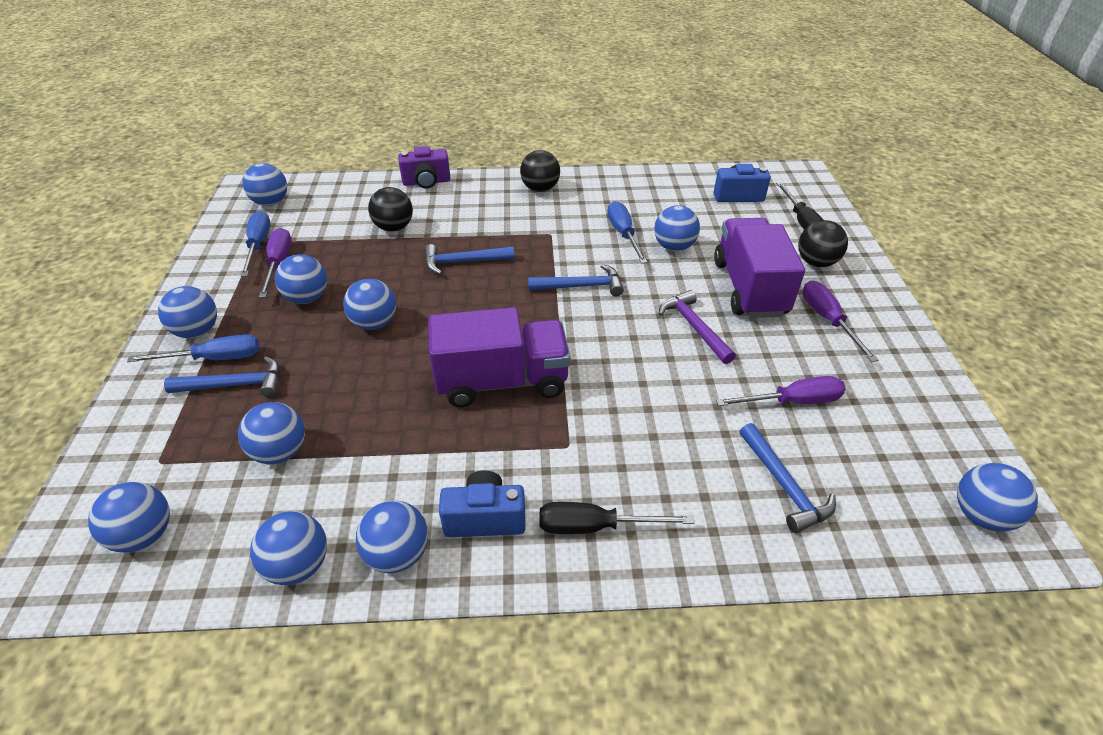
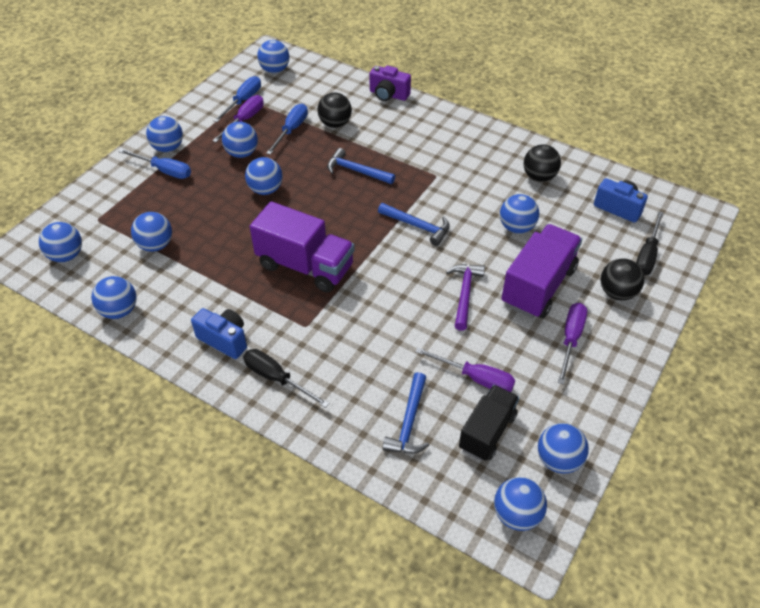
camera: 35 degrees right, 5 degrees up
(235, 385) = (162, 193): blue hammer -> none
(398, 554) = (167, 332): blue ball -> blue ball (558, 460)
(540, 189) = (465, 135): black ball -> black ball (539, 177)
(623, 234) = (489, 200): blue screwdriver -> blue screwdriver (291, 130)
(862, 448) = (487, 432): none -> black truck

